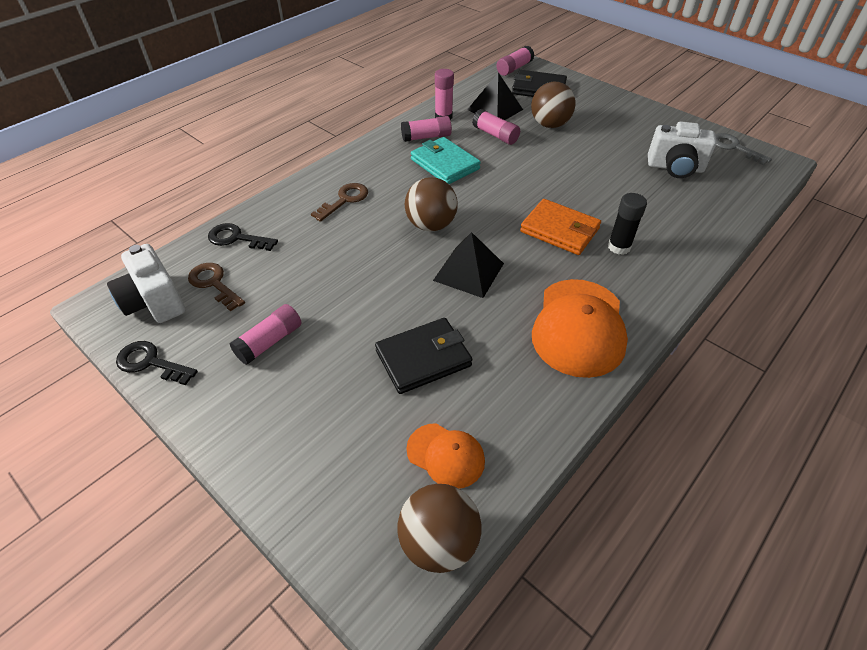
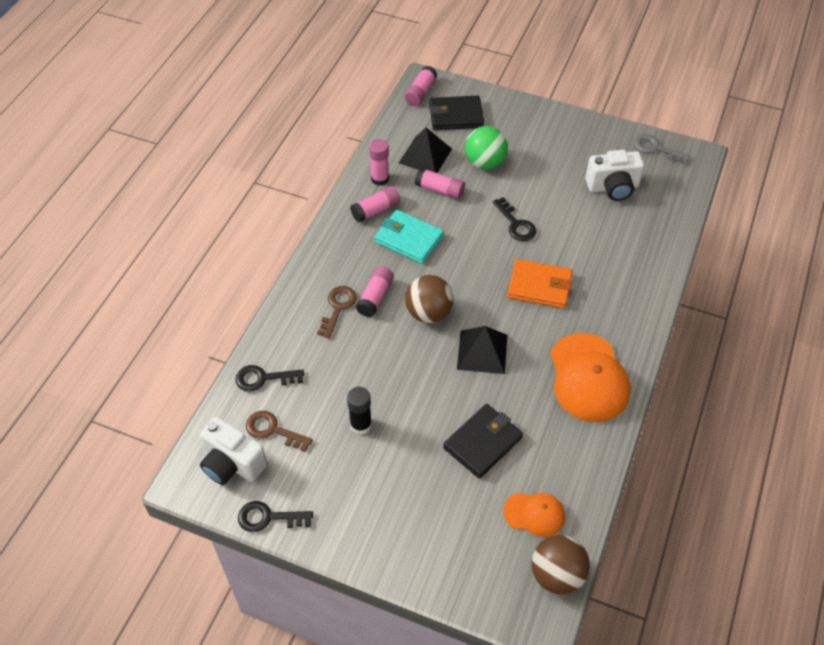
camera: 20 degrees left, 5 degrees up
(270, 342) = (354, 468): pink glue stick -> pink glue stick (375, 297)
(549, 124) = (485, 162): brown ball -> green ball
(558, 175) = (516, 224): none -> black key
(619, 247) = (593, 290): black glue stick -> black glue stick (361, 425)

